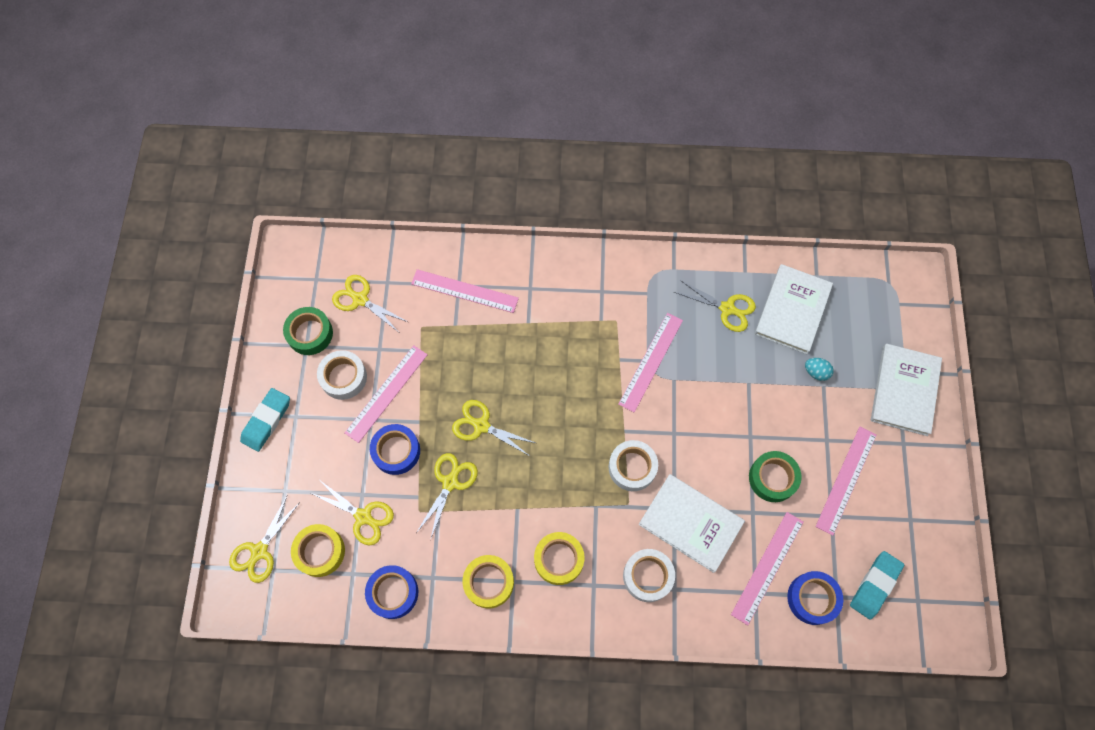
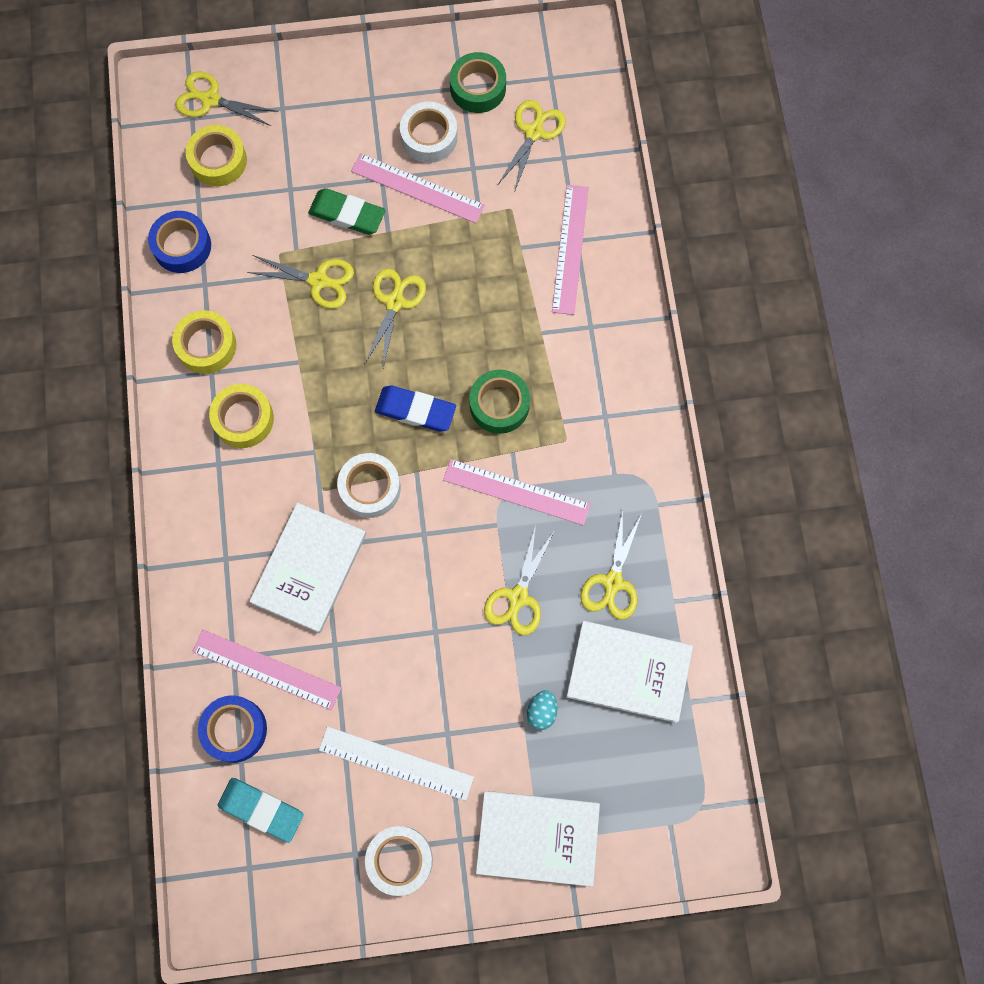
camera: 80 degrees right, 5 degrees up
(266, 421) = (361, 69): turquoise eraser -> none
(363, 516) = (264, 196): yellow scissors -> yellow scissors (518, 597)
(396, 451) = (347, 214): blue tape -> green eraser
(574, 424) = (415, 410): none -> blue eraser
(647, 576) = (236, 525): white tape -> white tape (399, 860)
(772, 478) = (383, 666): green tape -> green tape (499, 405)
(846, 480) = (396, 763): pink ruler -> white ruler

